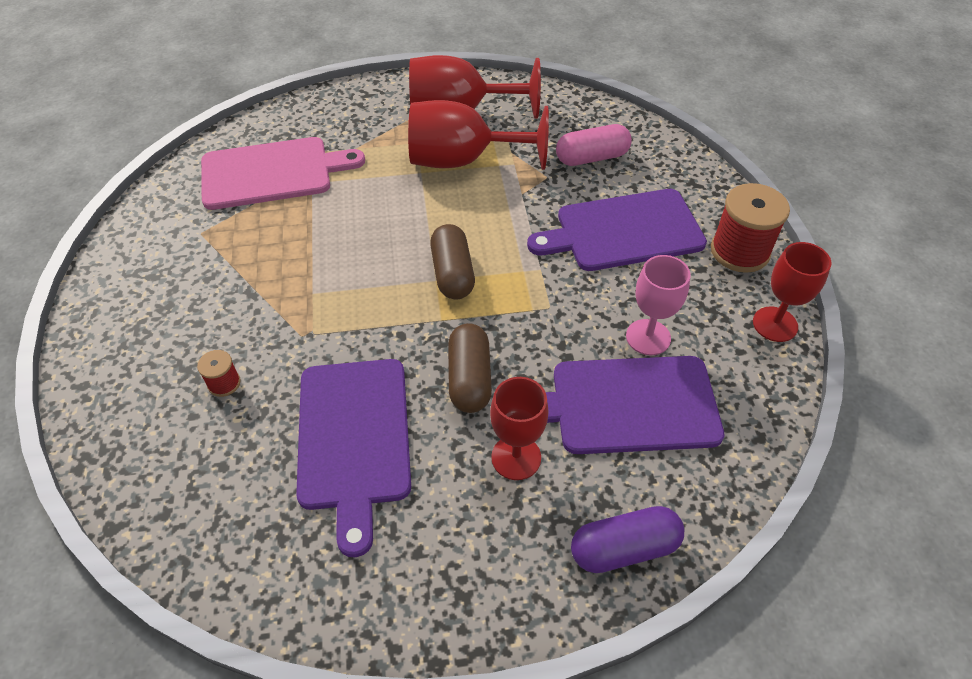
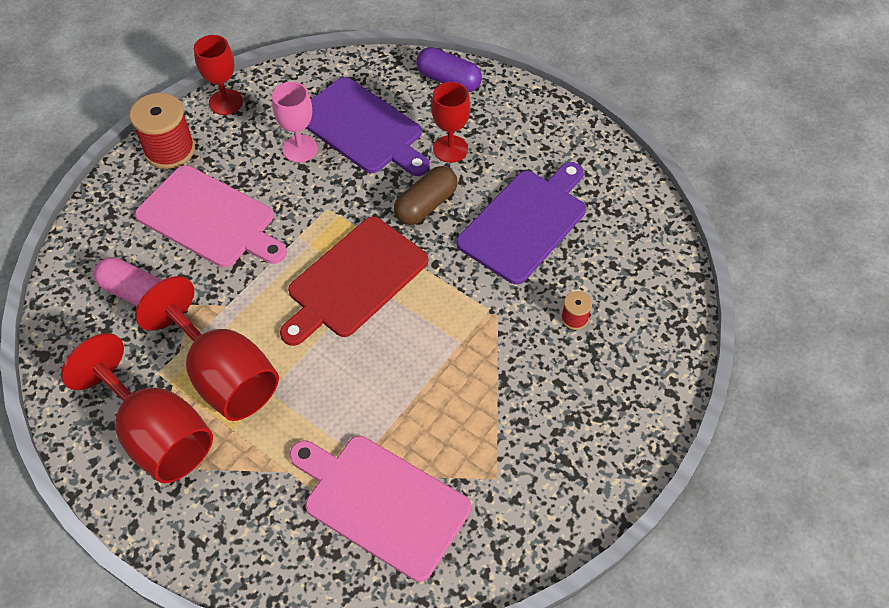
camera: 135 degrees left, 5 degrees up
(453, 273) = (354, 280): brown capsule -> red cutting board
(623, 231) = (209, 219): purple cutting board -> pink cutting board

